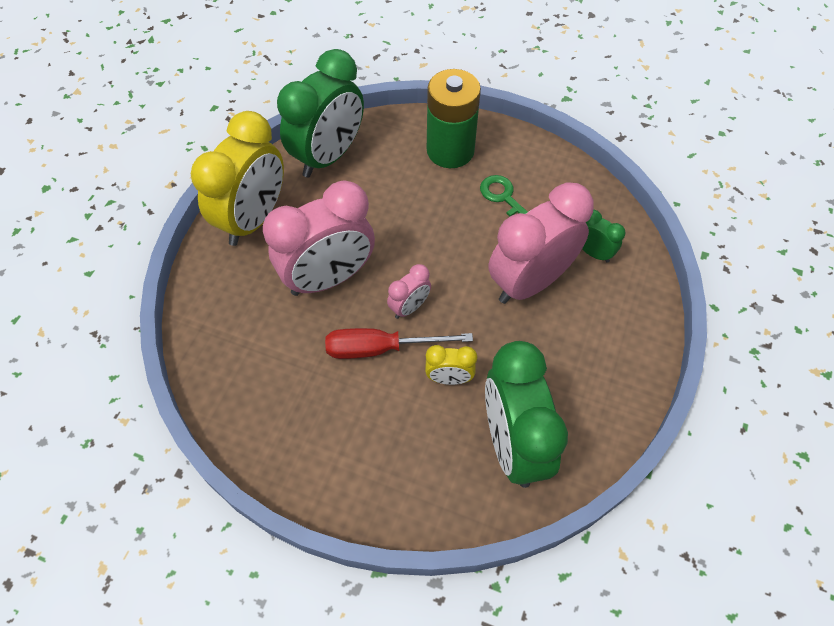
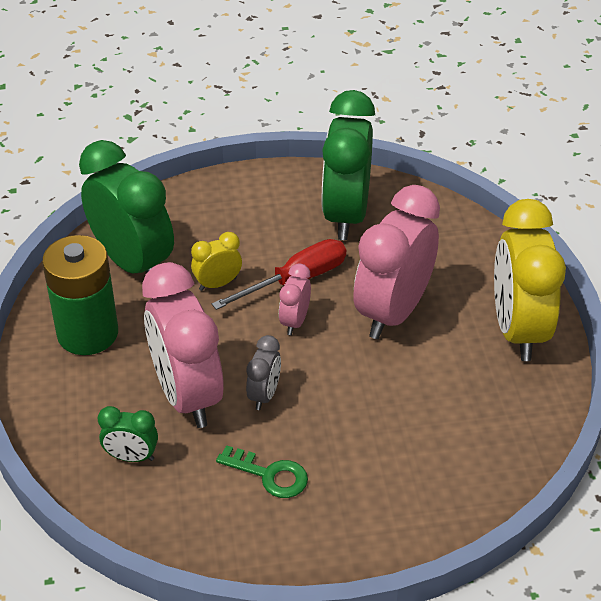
camera: 150 degrees right, 15 degrees down
(328, 156) = (509, 430): green clock -> green clock (346, 215)
(450, 150) = (374, 506): green battery -> green battery (88, 333)
(472, 256) = (264, 395): none -> grey clock
(530, 282) = (187, 395): pink clock -> pink clock turned 135 degrees clockwise

